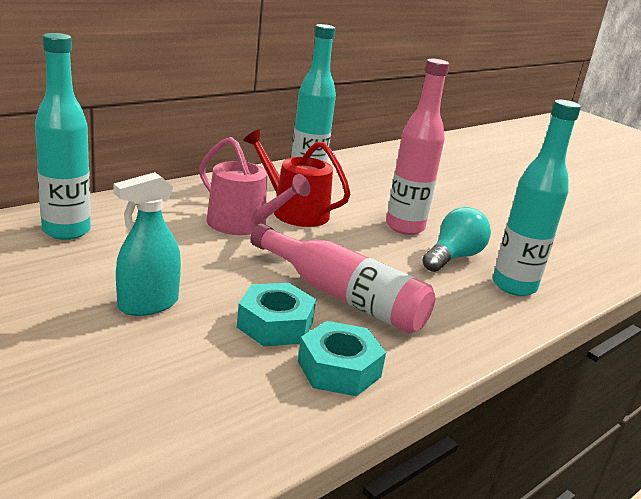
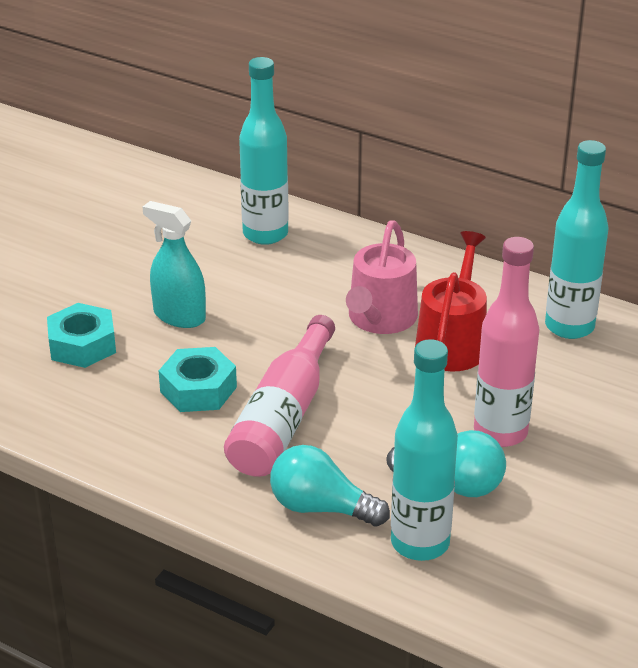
camera: 75 degrees right, 10 degrees up
(339, 369) = (154, 440): turquoise nut -> turquoise nut (82, 345)
(465, 312) = (321, 507): none -> turquoise light bulb

